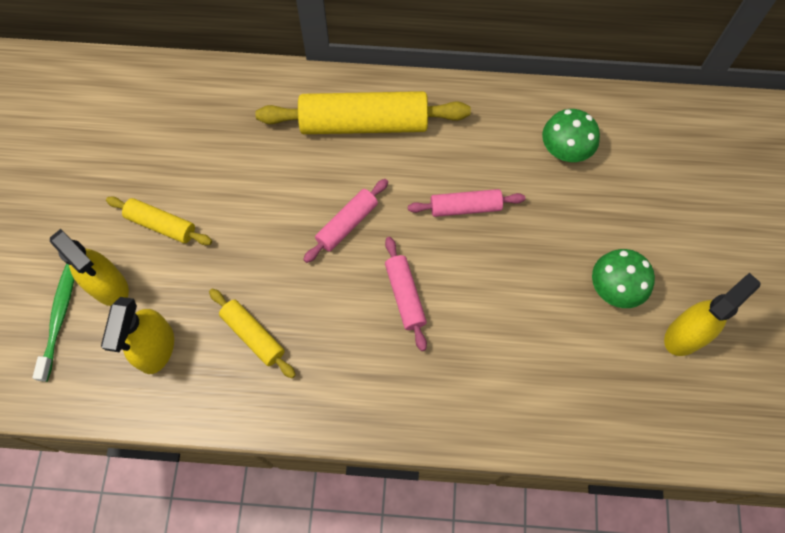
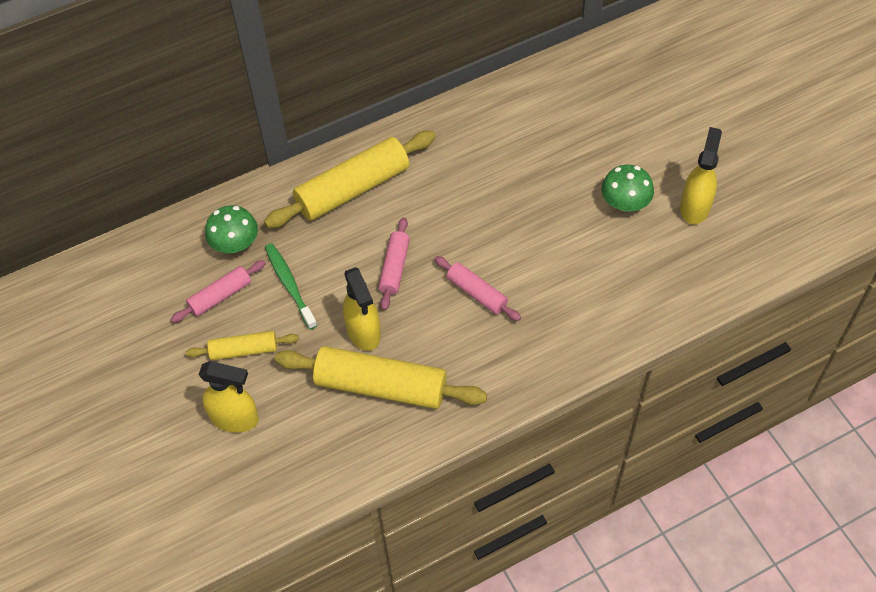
camera: 30 degrees left, 10 degrees down
(59, 318) = (212, 464): green toothbrush -> green toothbrush (289, 285)
(156, 348) = (310, 439): yellow spray bottle -> yellow spray bottle (363, 332)
(253, 335) = (381, 386): yellow rolling pin -> yellow rolling pin, size x1.88
(465, 207) = (476, 207): pink rolling pin -> pink rolling pin (220, 296)
(565, 149) = (522, 127): green mushroom -> green mushroom (235, 243)

